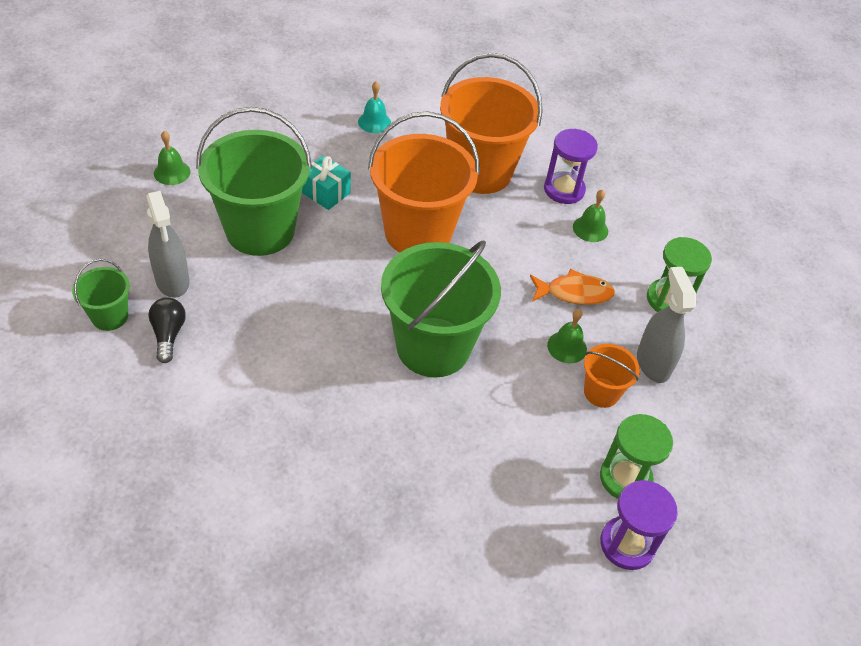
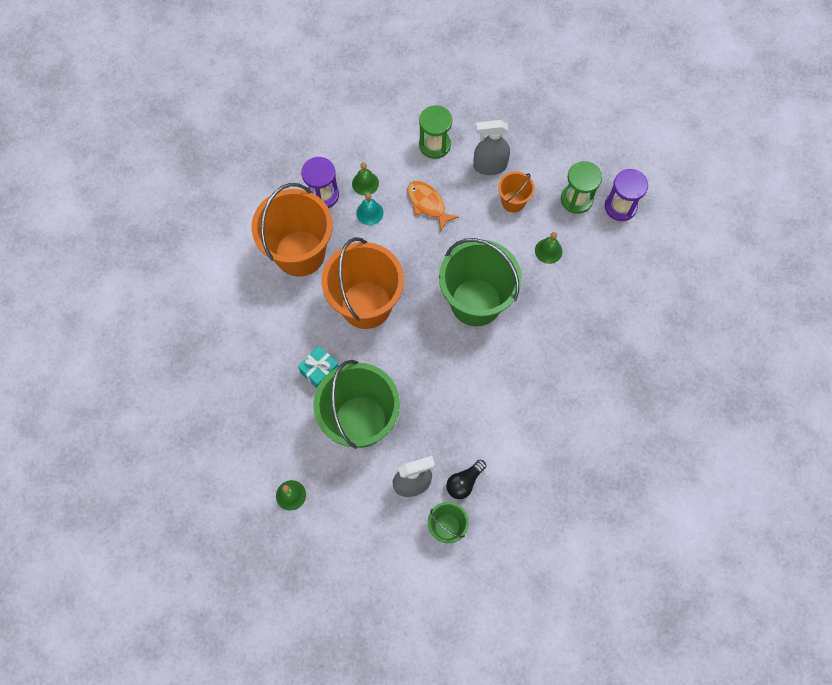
camera: 80 degrees left, 20 degrees up
(168, 335) = (464, 482): black light bulb -> black light bulb turned 45 degrees counterclockwise
(374, 122) = (234, 331): turquoise bell -> turquoise bell (369, 212)
(567, 347) = (476, 216): green bell -> green bell (548, 251)
(574, 293) = (428, 204): orange fish -> orange fish turned 45 degrees counterclockwise

